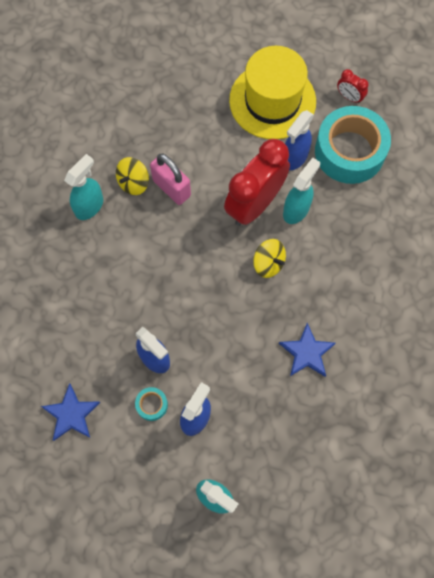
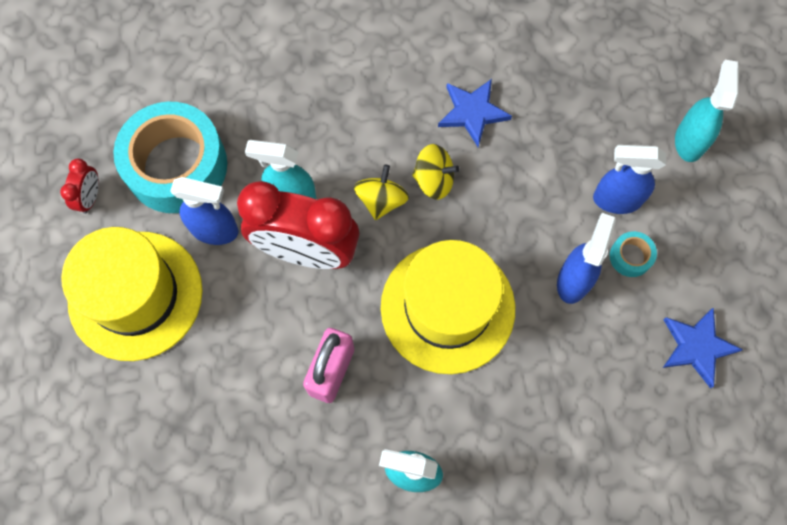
camera: 115 degrees left, 0 degrees up
(133, 182) = (347, 428): yellow spinning top -> yellow spinning top (434, 180)
(176, 271) = (447, 307): none -> yellow hat

